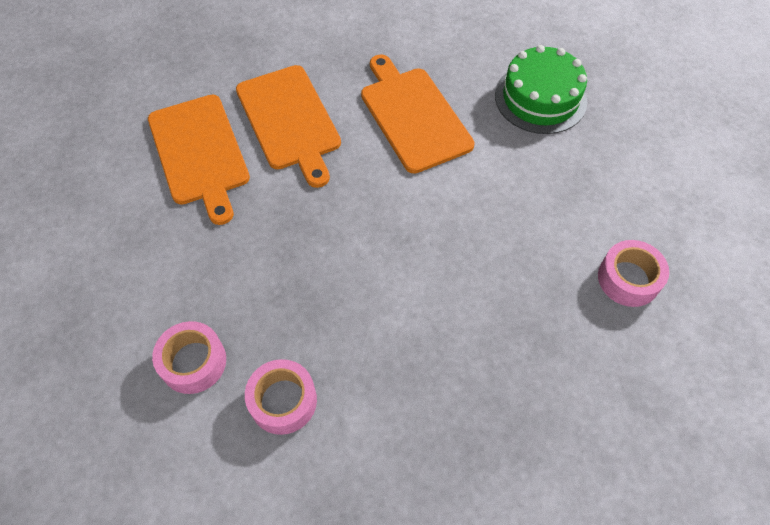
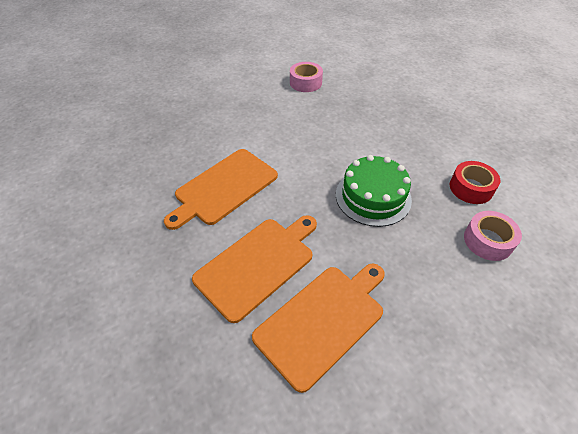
camera: 110 degrees left, 10 degrees down
(283, 401) = (471, 188): pink tape -> red tape
(540, 98) = (186, 130): green cake -> green cake (373, 197)

